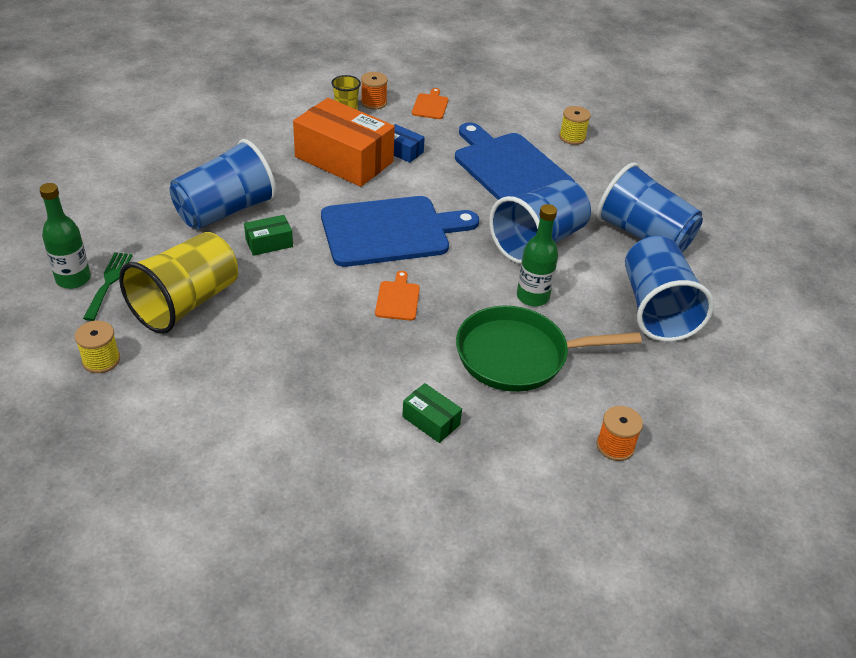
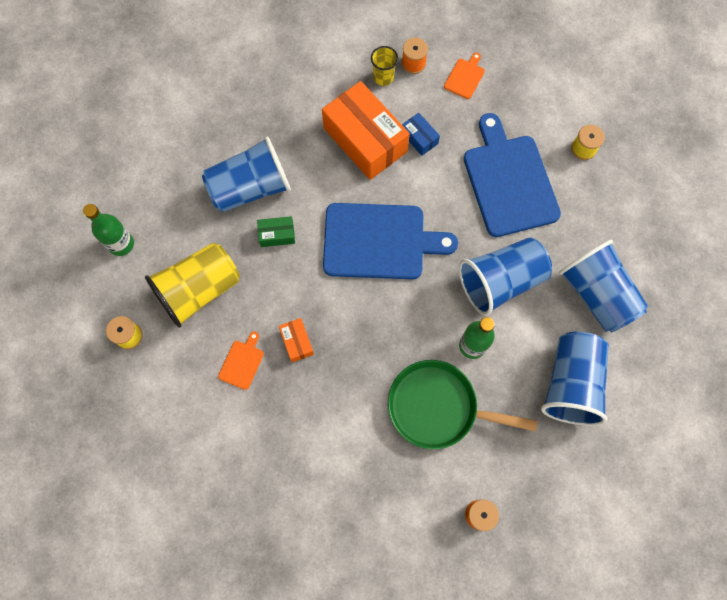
camera: 20 degrees right, 30 degrees up
(109, 282) = (146, 254): green fork -> none
(324, 328) = (297, 342): none -> orange box
(397, 299) = (362, 322): orange cutting board -> orange cutting board (242, 362)
(431, 421) = (350, 455): green box -> none

